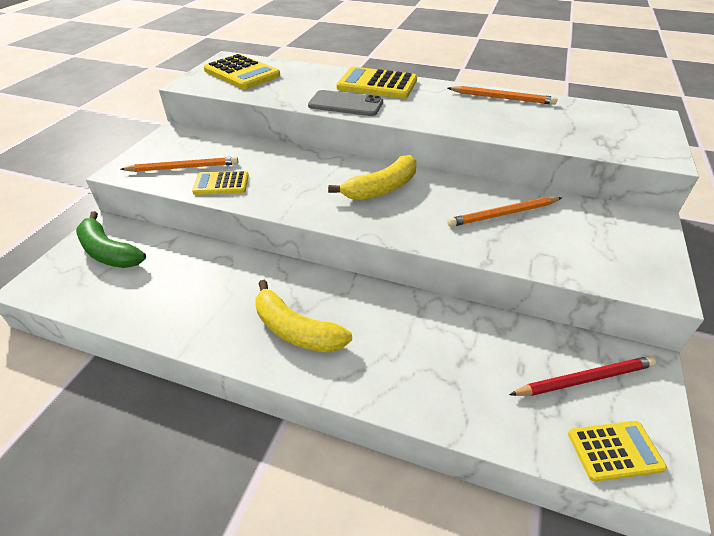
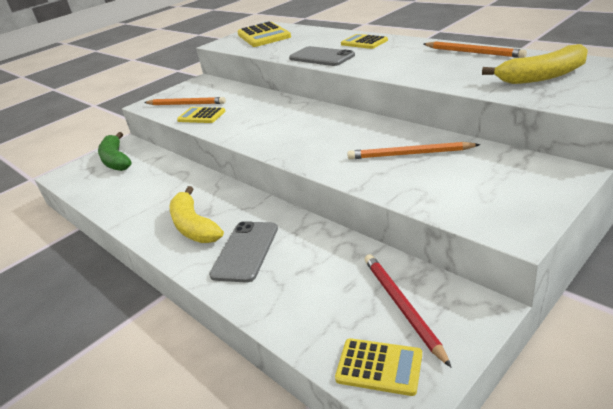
camera: 30 degrees right, 10 degrees down
(377, 84) = (364, 42): yellow calculator -> yellow calculator, size x0.60
(381, 188) = (318, 127): yellow banana -> yellow banana (542, 76)
(383, 350) = (245, 251): none -> grey phone
(584, 379) = (402, 307): red pencil -> red pencil turned 120 degrees counterclockwise

